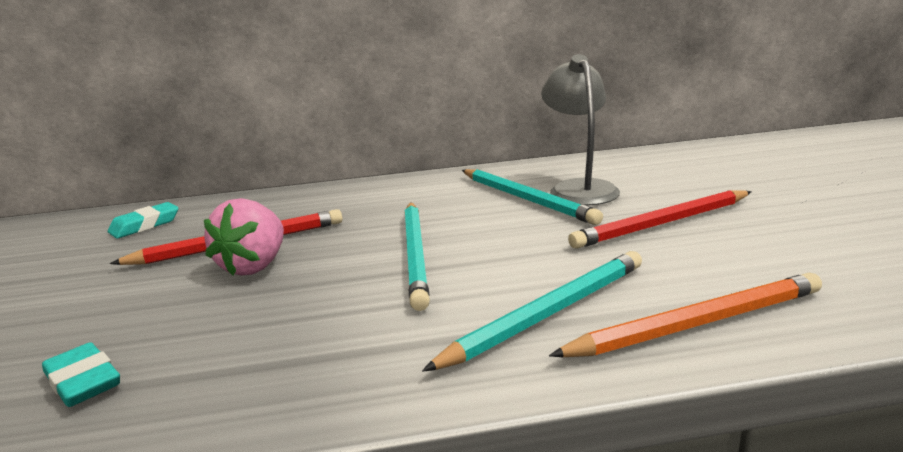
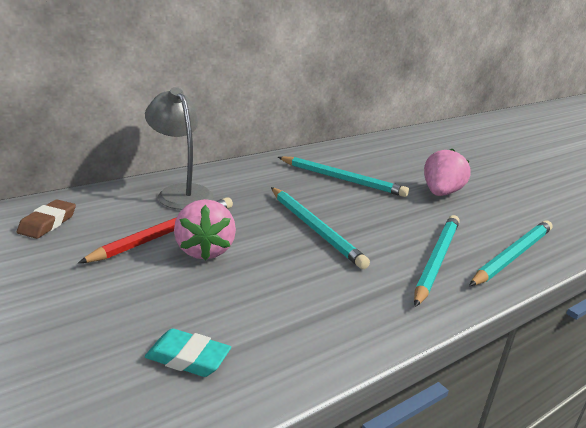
camera: 30 degrees left, 5 degrees up
(145, 225) = (48, 223): turquoise eraser -> brown eraser
(579, 188) = (368, 169): grey lamp -> grey lamp (180, 192)
(663, 223) = (441, 193): red pencil -> pink strawberry
(696, 323) = (512, 255): orange pencil -> turquoise pencil

